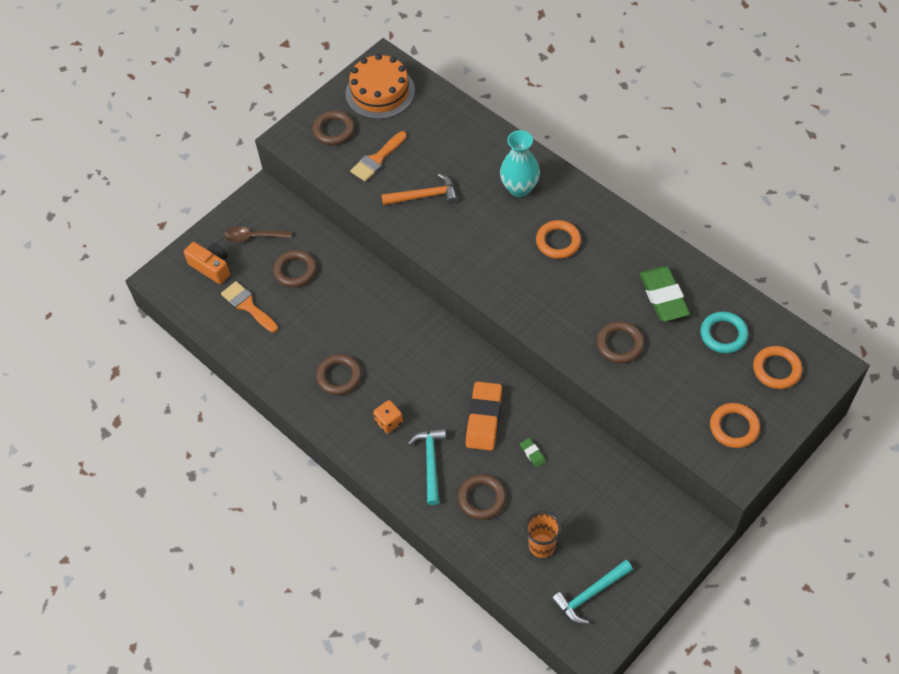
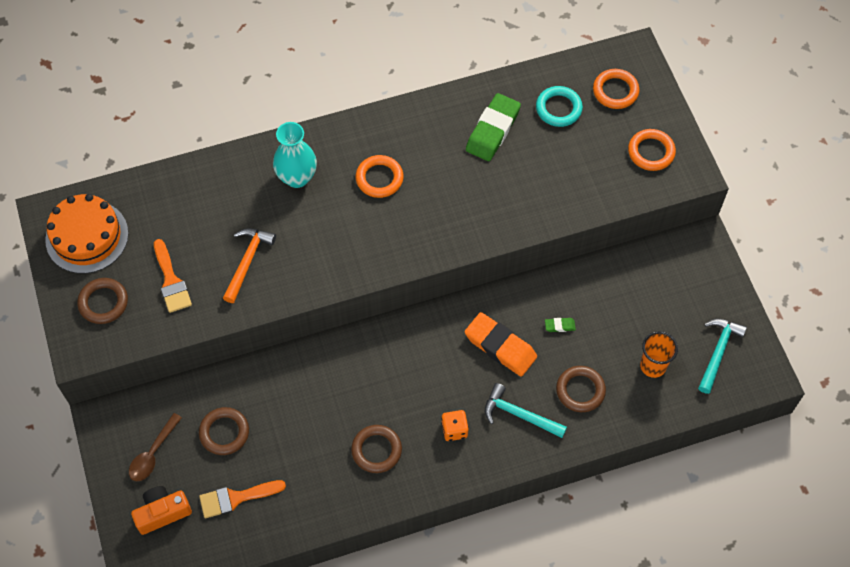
camera: 65 degrees left, 5 degrees up
(590, 594) = (718, 352): turquoise hammer -> turquoise hammer turned 150 degrees counterclockwise
(619, 344) = (519, 190): brown ring -> none
(663, 297) = (492, 130): green eraser -> green eraser turned 75 degrees counterclockwise

